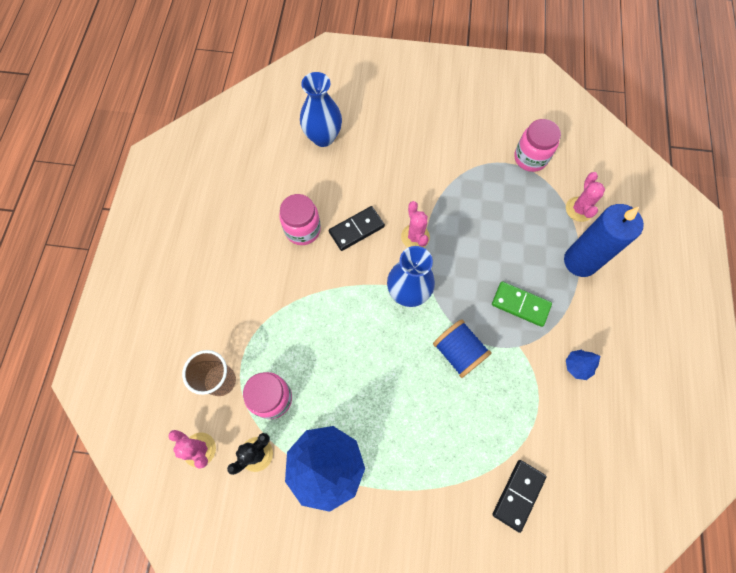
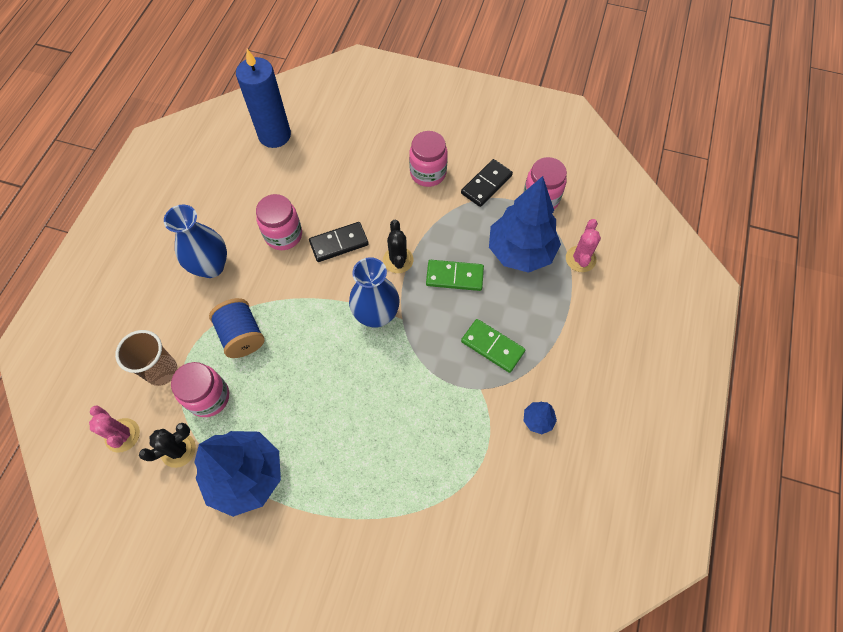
camera: 10 degrees right, 5 degrees down
(323, 137) = (328, 147): blue vase -> blue vase (211, 266)
(415, 237) = (398, 260): pink cactus -> black cactus
(422, 149) = (428, 173): none -> pink jar
(458, 352) = (414, 384): blue spool -> blue spool (242, 335)
(470, 244) = (454, 276): none -> green domino
(518, 495) = (440, 542): black domino -> black domino (486, 184)
(524, 211) = (520, 252): none -> blue tree
(580, 261) = (568, 312): blue candle -> blue candle (274, 135)

